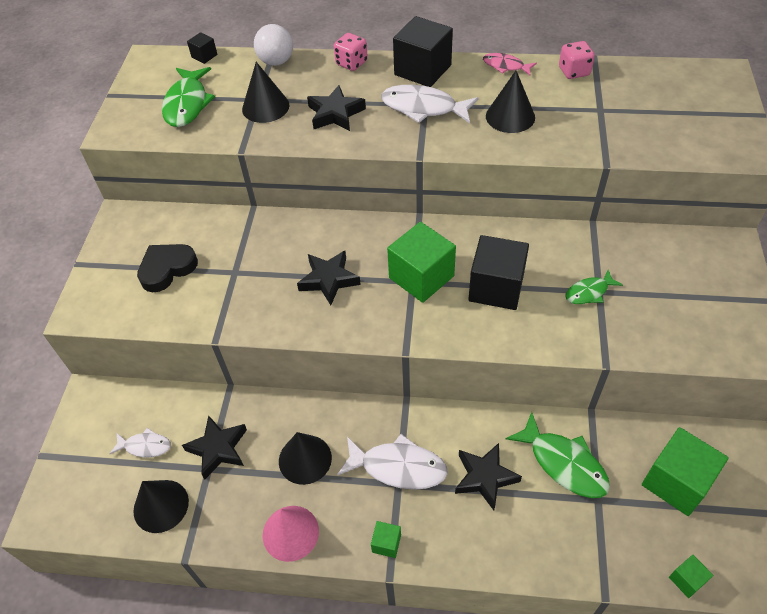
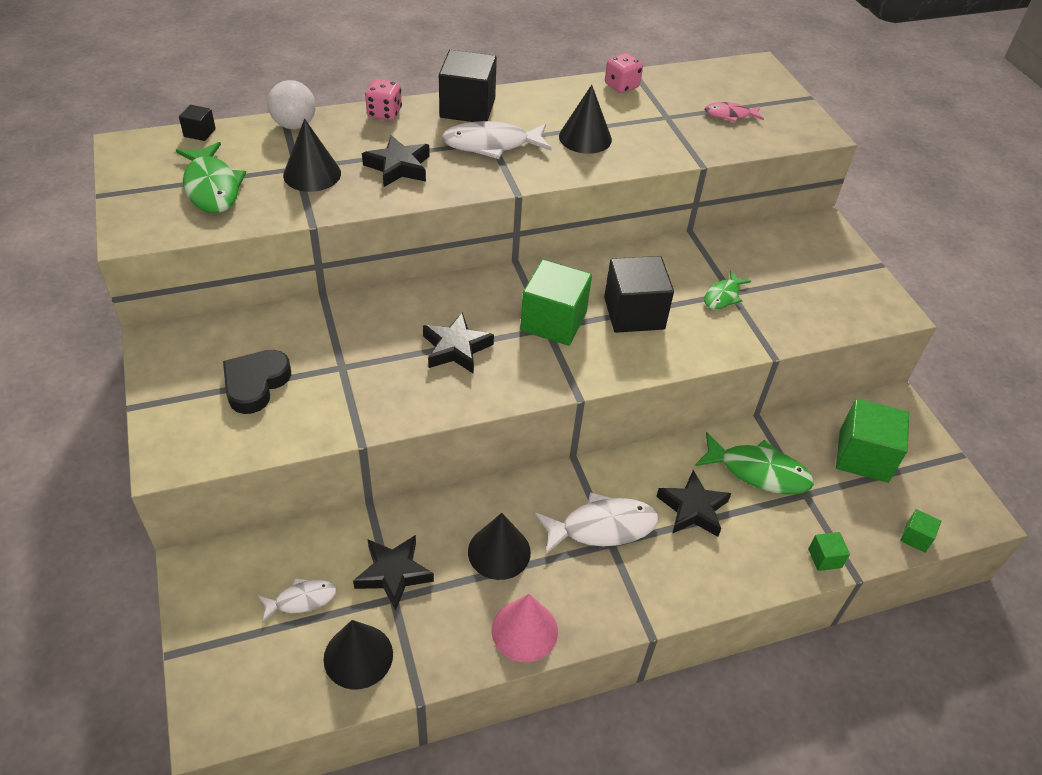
camera: 30 degrees left, 5 degrees down
(386, 543) = (630, 604): green cube -> green cube (824, 558)
(505, 66) = (551, 91): pink fish -> pink fish (730, 115)

